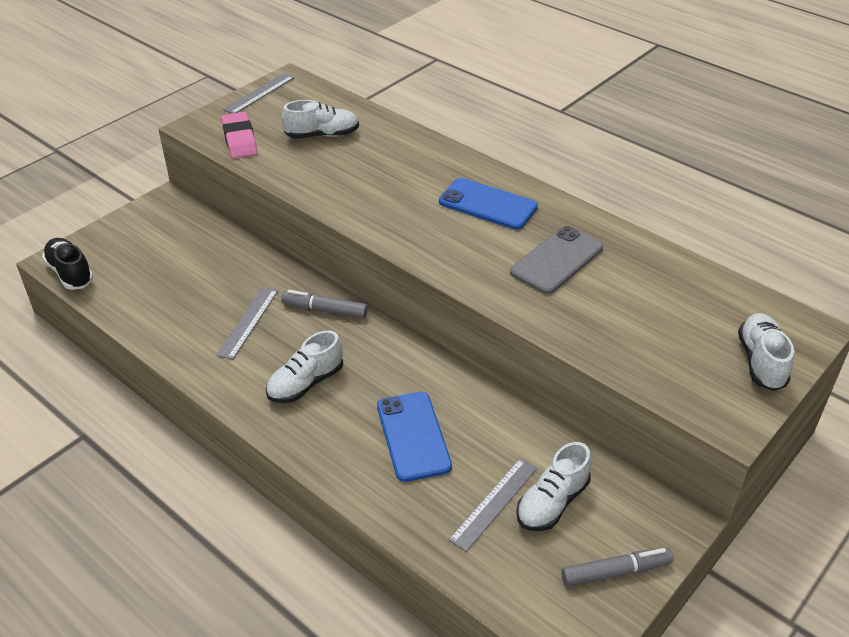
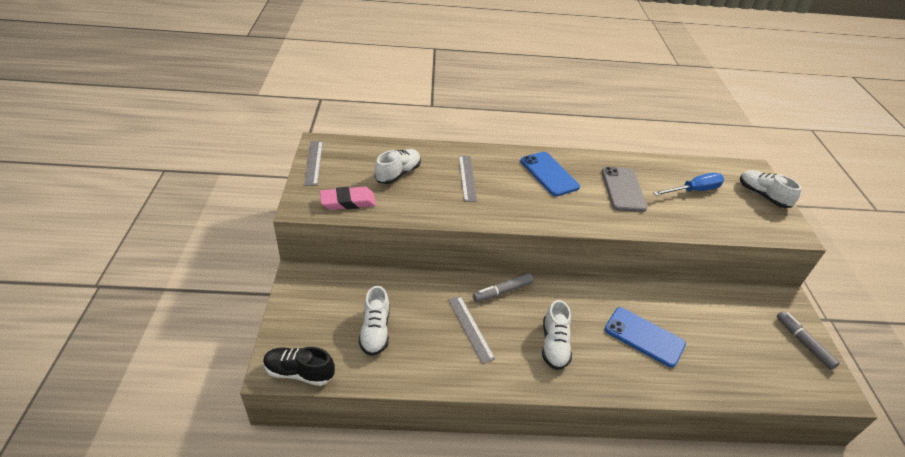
camera: 45 degrees left, 0 degrees up
(240, 140) = (348, 202): pink eraser -> pink eraser turned 45 degrees counterclockwise
(487, 204) = (549, 174): blue phone -> blue phone turned 75 degrees clockwise
(494, 503) = (722, 346): grey ruler -> grey ruler (467, 178)
(552, 502) = (740, 327): white shoe -> white shoe (375, 331)
(615, 572) = (803, 343): grey marker -> grey marker turned 60 degrees counterclockwise
(658, 306) = (693, 190): none -> blue screwdriver

